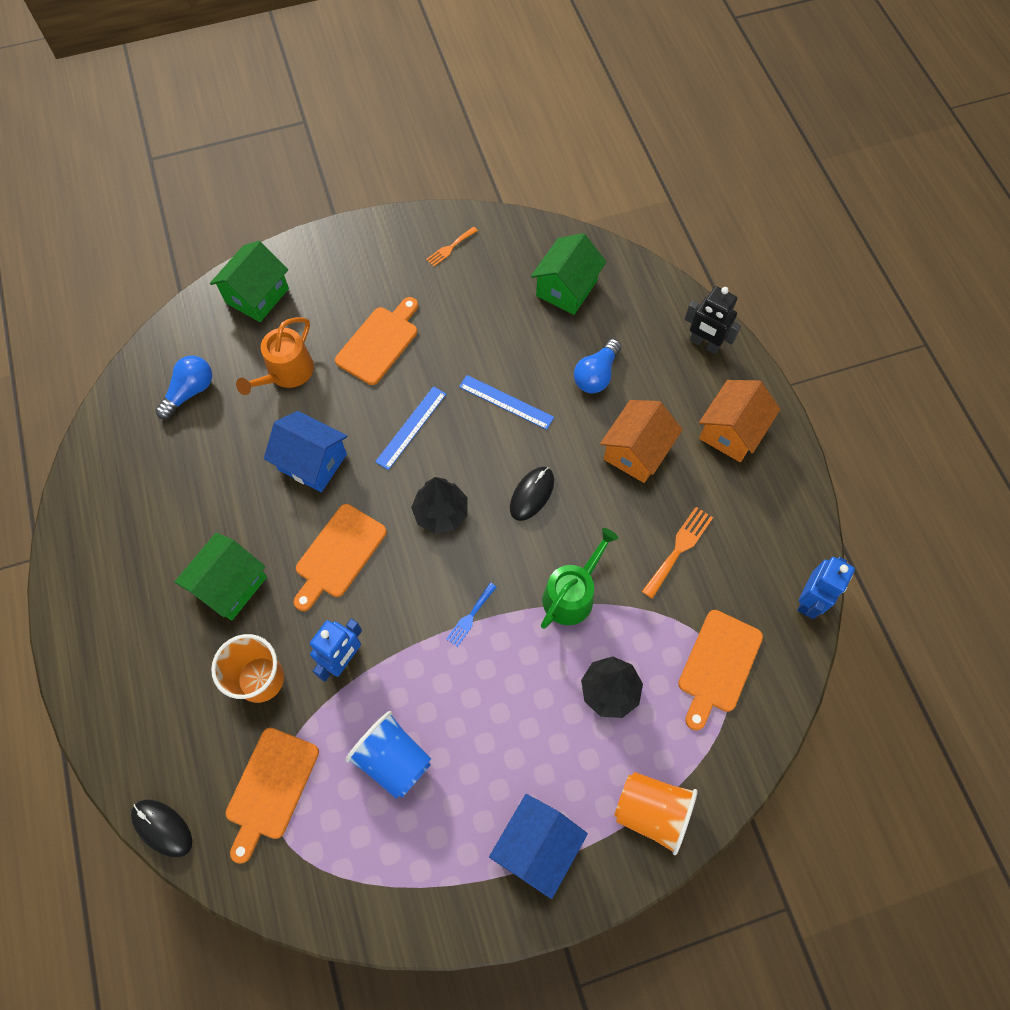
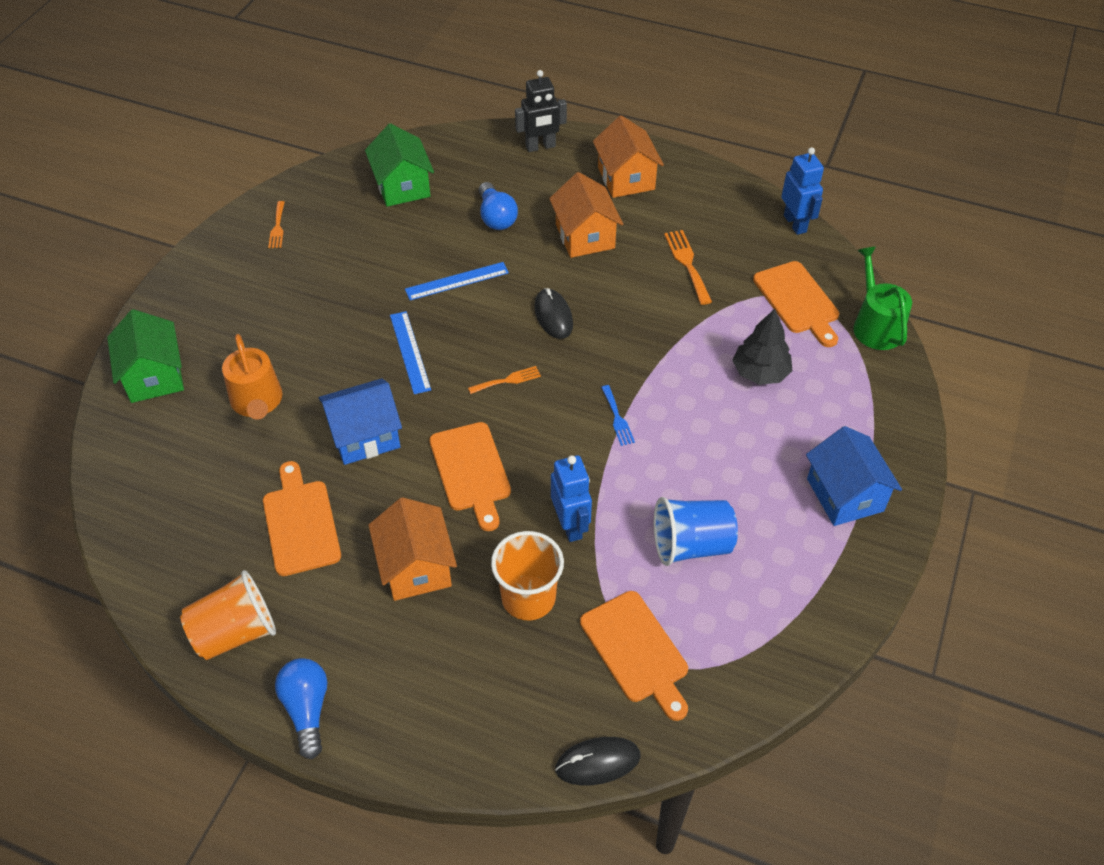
camera: 50 degrees left, 15 degrees down
(190, 392) = (188, 483): blue light bulb -> blue light bulb (307, 709)
(230, 585) = (416, 567): green house -> orange house
(379, 342) = (307, 324): orange cutting board -> orange cutting board (300, 523)
(441, 513) = (507, 380): black tree -> orange fork
(572, 594) = (661, 345): green watering can -> green watering can (875, 325)
(651, 811) = (875, 409): orange cup -> orange cup (235, 632)

